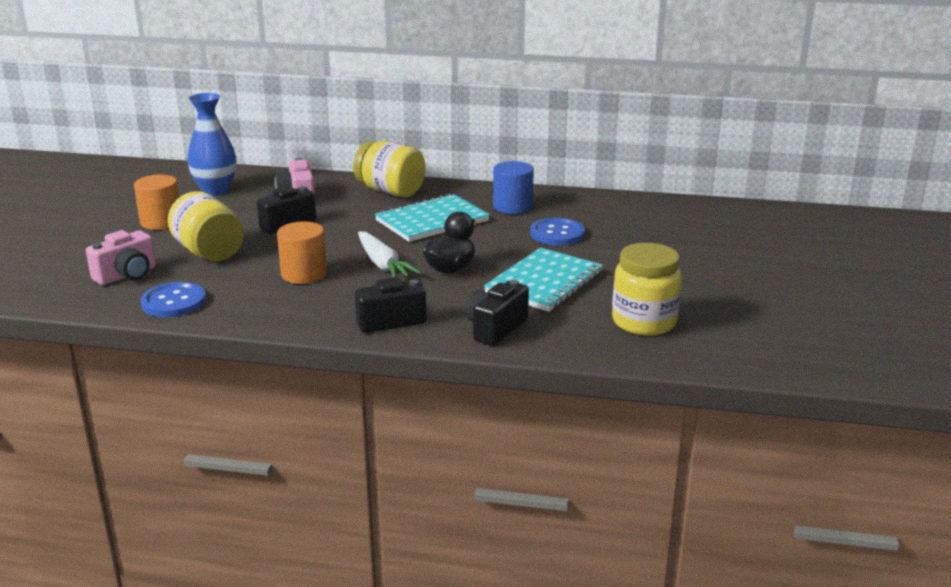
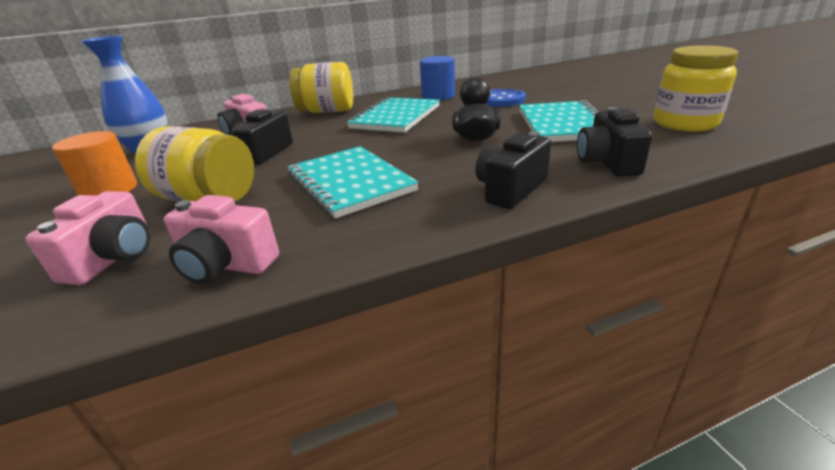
camera: 30 degrees left, 5 degrees up
(174, 302) = (226, 265): blue button -> pink camera
(304, 274) = (350, 183): orange cylinder -> turquoise notebook
(383, 264) = (413, 152): white carrot -> none

